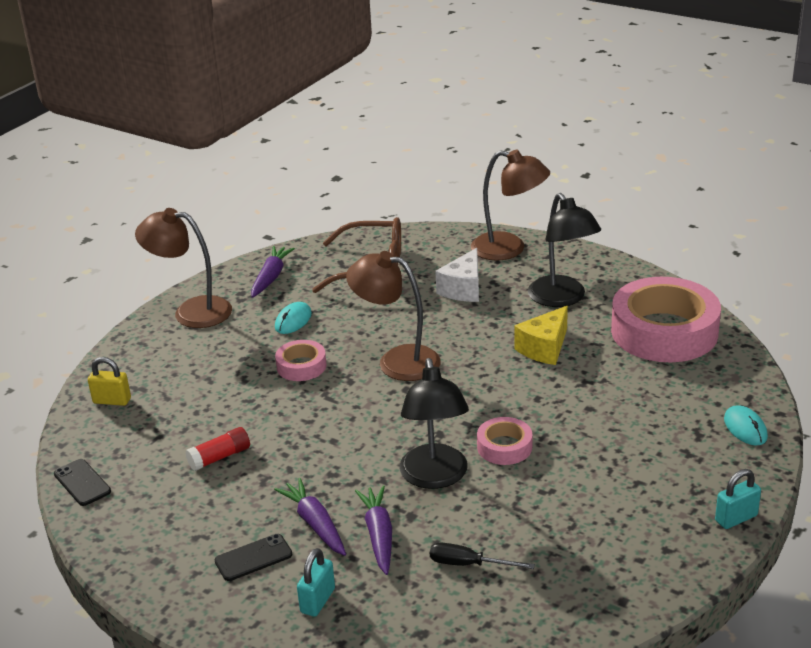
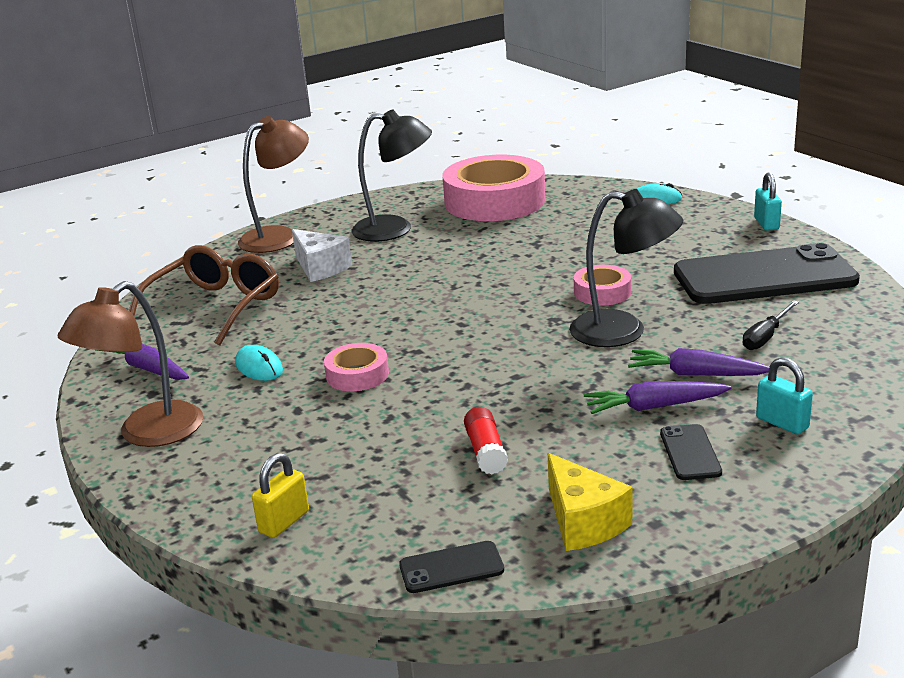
camera: 65 degrees left, 5 degrees down
(397, 361) = (408, 320): brown lamp -> none
(544, 348) = (465, 250): yellow cheese -> yellow cheese (583, 522)
(598, 540) = (764, 277): none -> black phone

